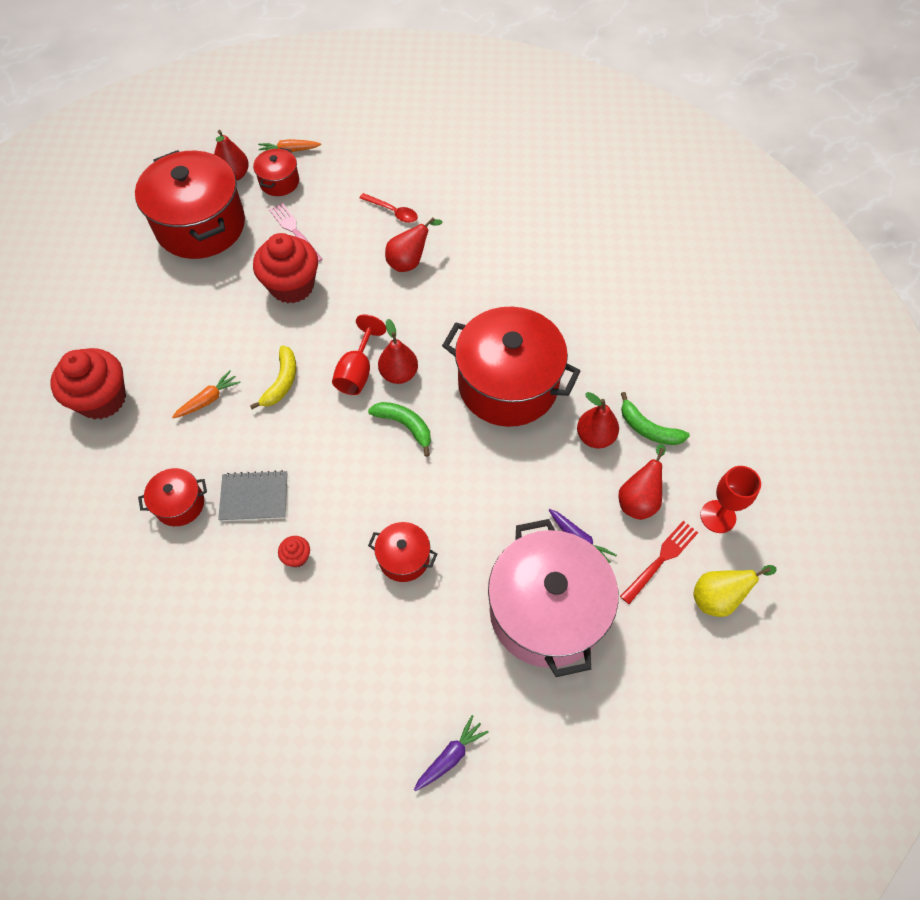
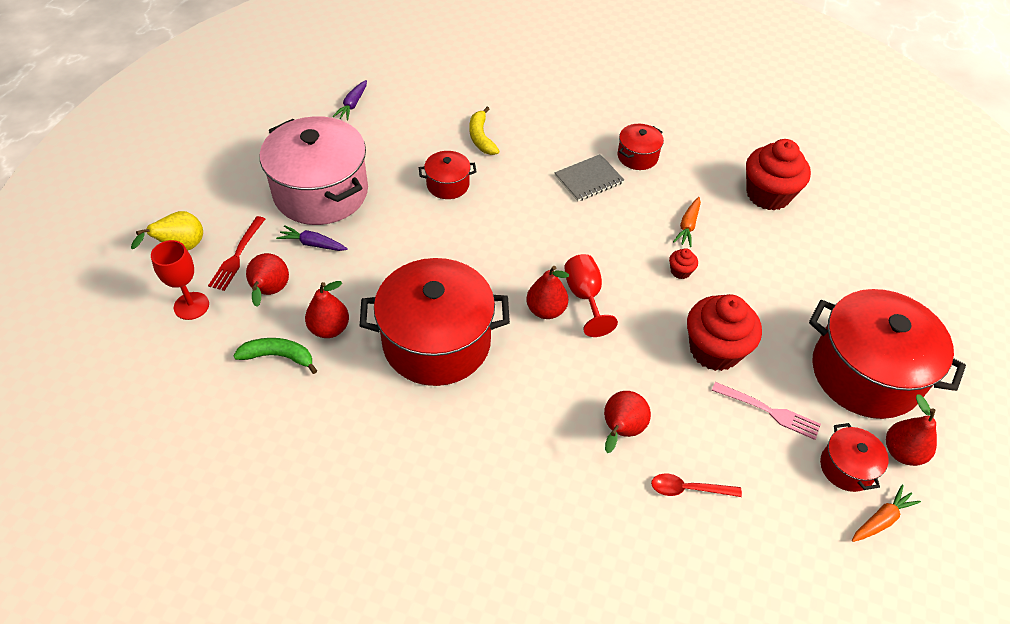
camera: 150 degrees right, 10 degrees down
(282, 382) = (642, 262): yellow banana -> yellow banana (481, 137)
(297, 557) = (526, 158): red cupcake -> red cupcake (680, 271)
(405, 426) = (509, 270): green banana -> none

